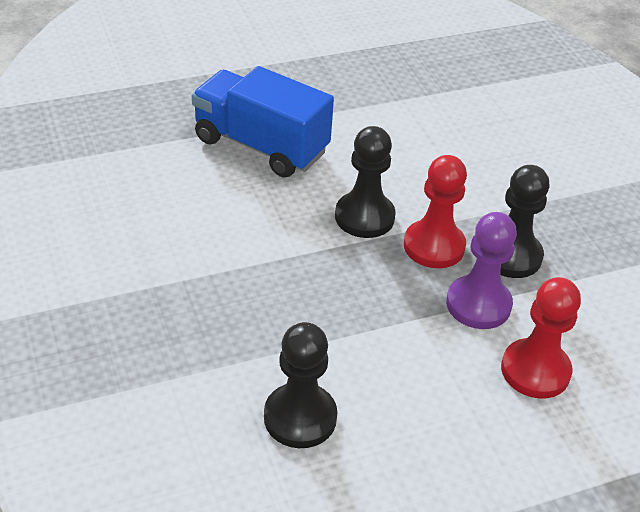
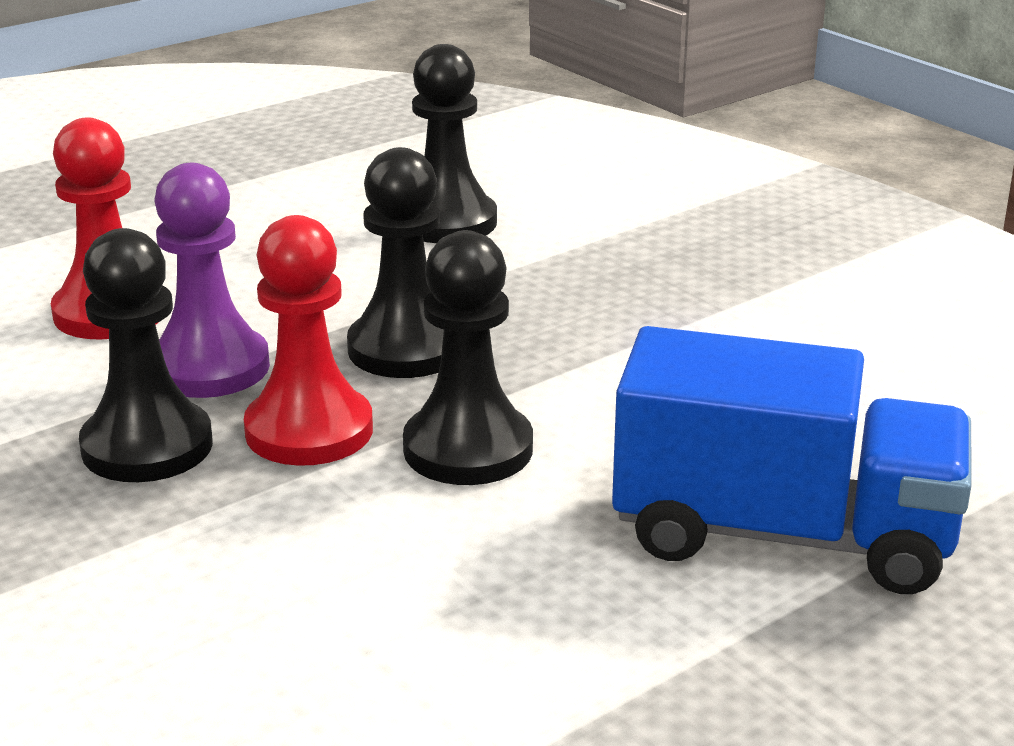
camera: 165 degrees right, 15 degrees down
(371, 291) = (406, 349): none -> black pawn

